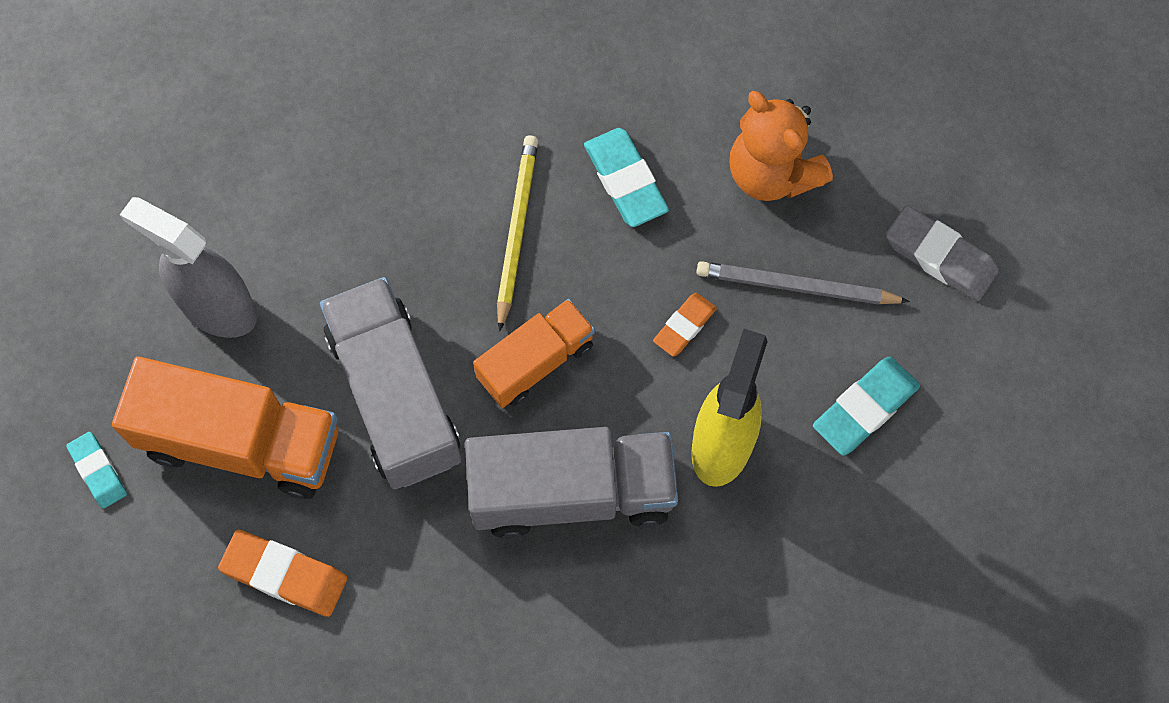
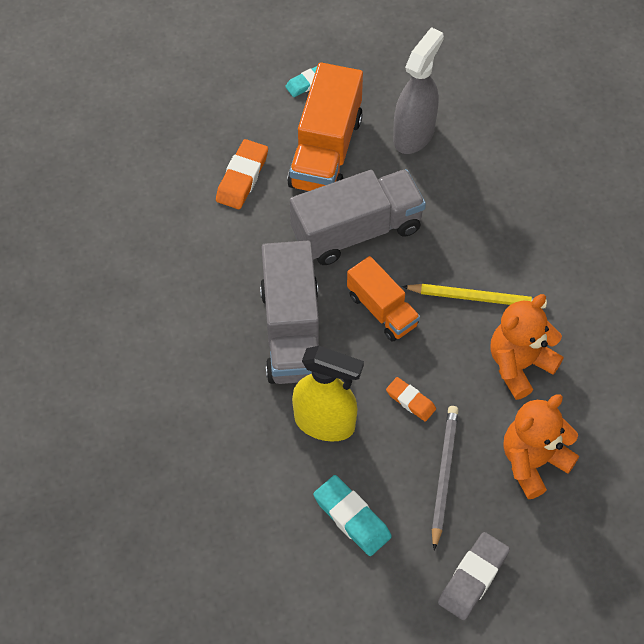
camera: 90 degrees right, 10 degrees down
(625, 181) = (519, 365): turquoise eraser -> orange teddy bear

